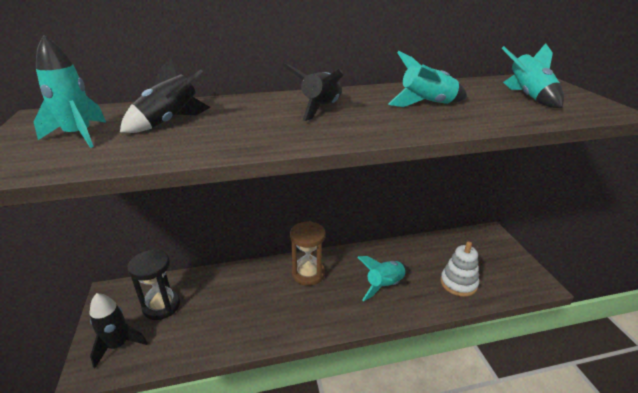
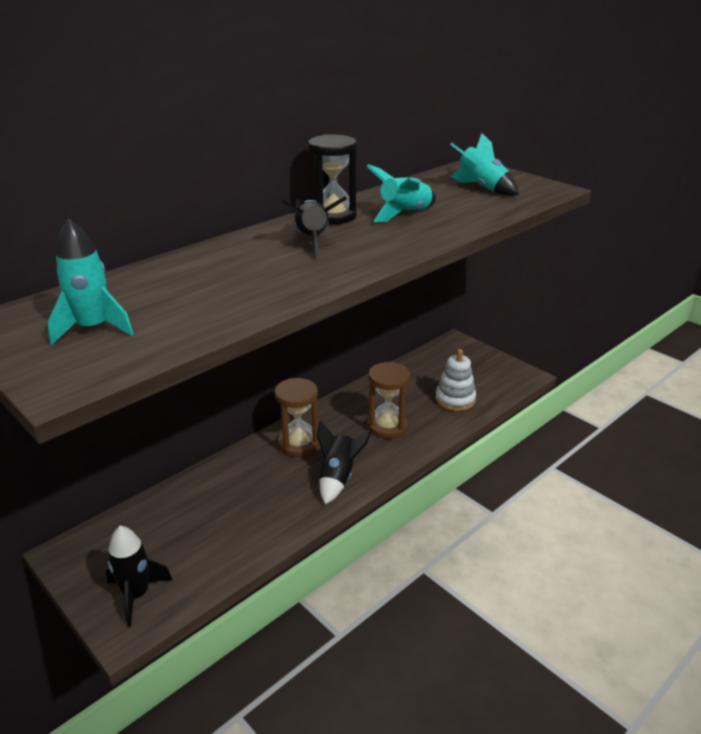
camera: 30 degrees left, 0 degrees up
(161, 306) = (151, 539): black hourglass -> black hourglass (333, 216)
(169, 122) = (173, 290): black rocket -> black rocket (338, 477)
(384, 285) = (387, 426): turquoise rocket -> brown hourglass

